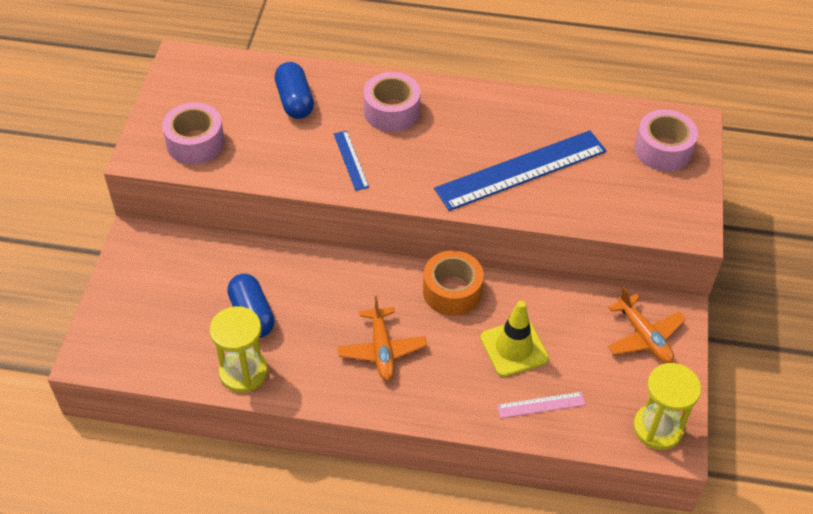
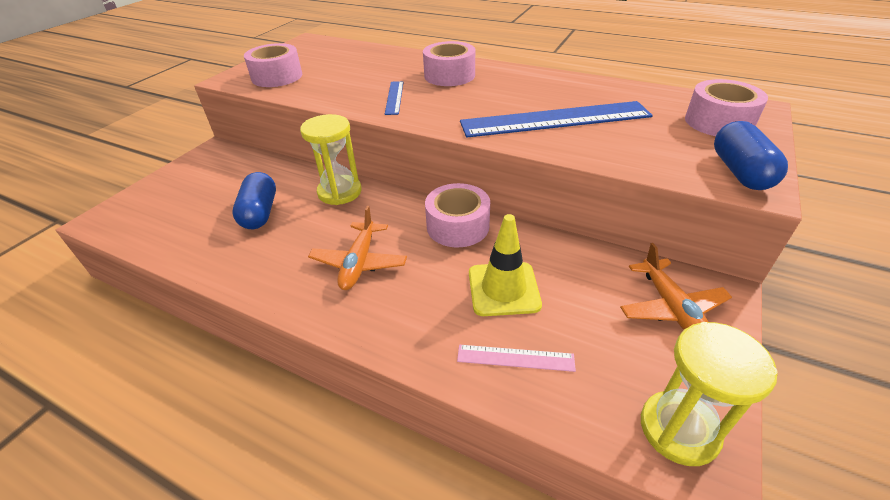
camera: 20 degrees right, 10 degrees down
(243, 372) = (215, 255): yellow hourglass -> yellow hourglass (339, 192)
(295, 101) = (373, 64): blue capsule -> blue capsule (740, 172)
(452, 291) = (458, 226): orange tape -> pink tape

